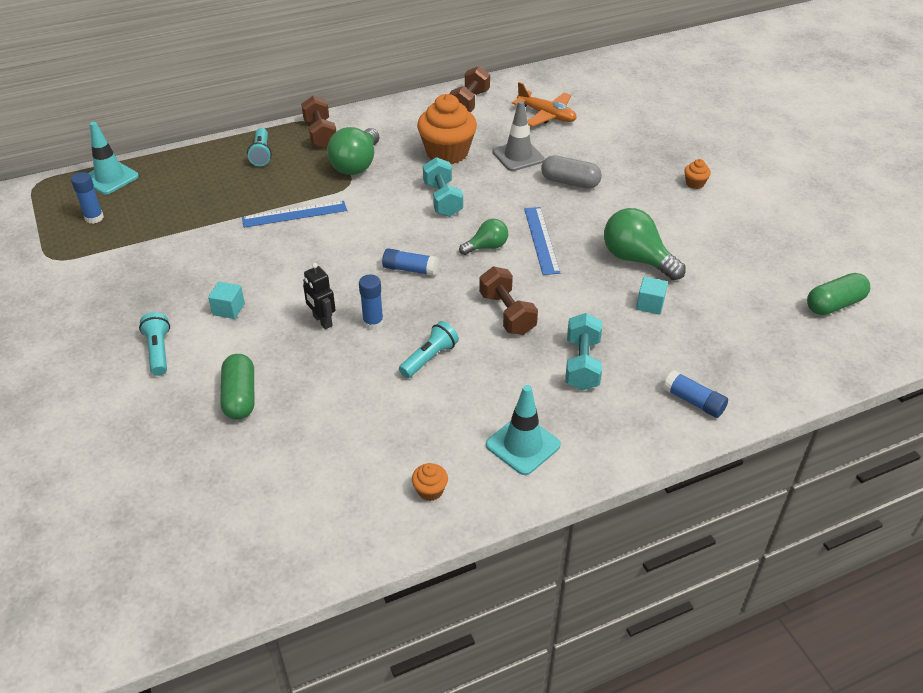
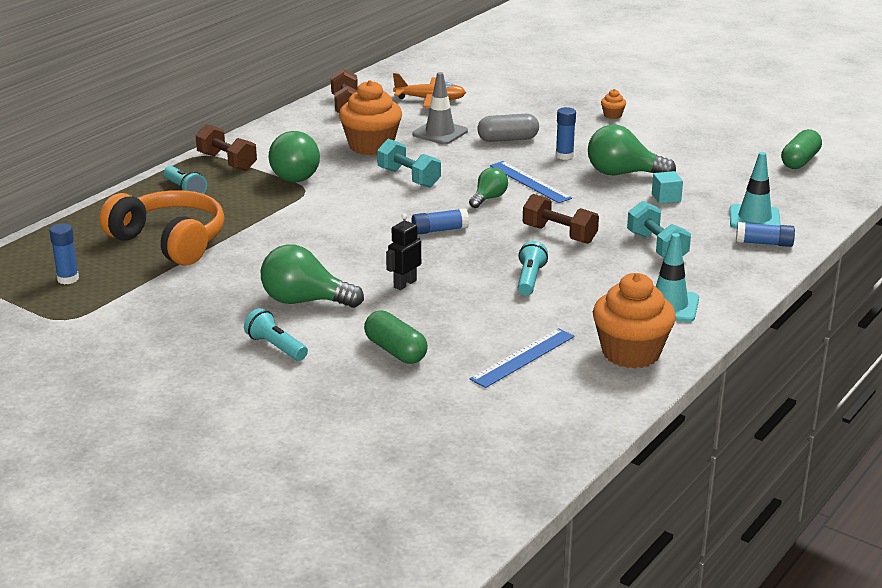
camera: 30 degrees left, 15 degrees down
(110, 178) = (41, 246): turquoise traffic cone -> turquoise traffic cone (754, 219)
(198, 205) = (170, 241): none -> orange headphones
(228, 309) = (305, 301): turquoise cube -> green light bulb
(294, 214) = (279, 223): blue ruler -> blue ruler (523, 357)
(322, 321) = (404, 284): black robot -> black robot turned 105 degrees clockwise
(373, 323) = (452, 272): blue glue stick -> blue glue stick (564, 156)
(430, 490) = (631, 353): orange cupcake -> orange cupcake, size x2.37

